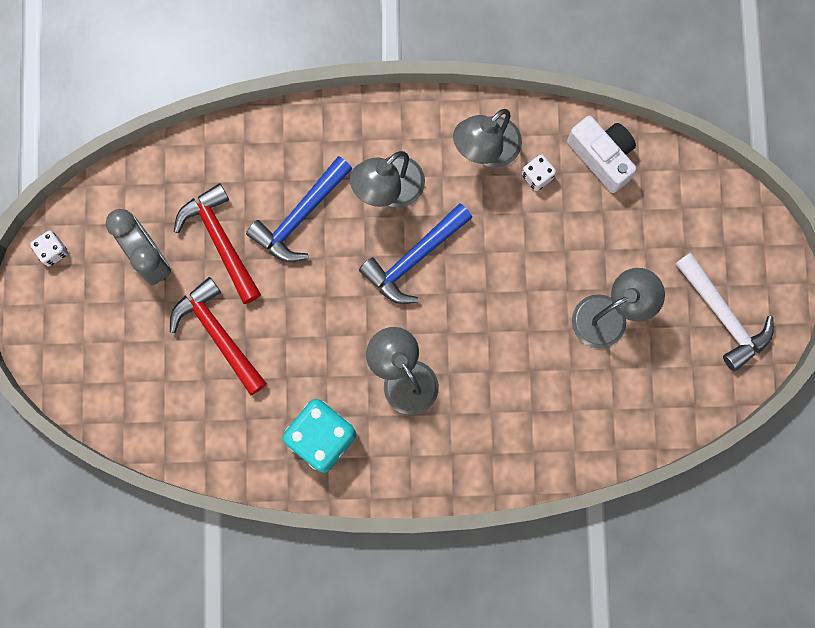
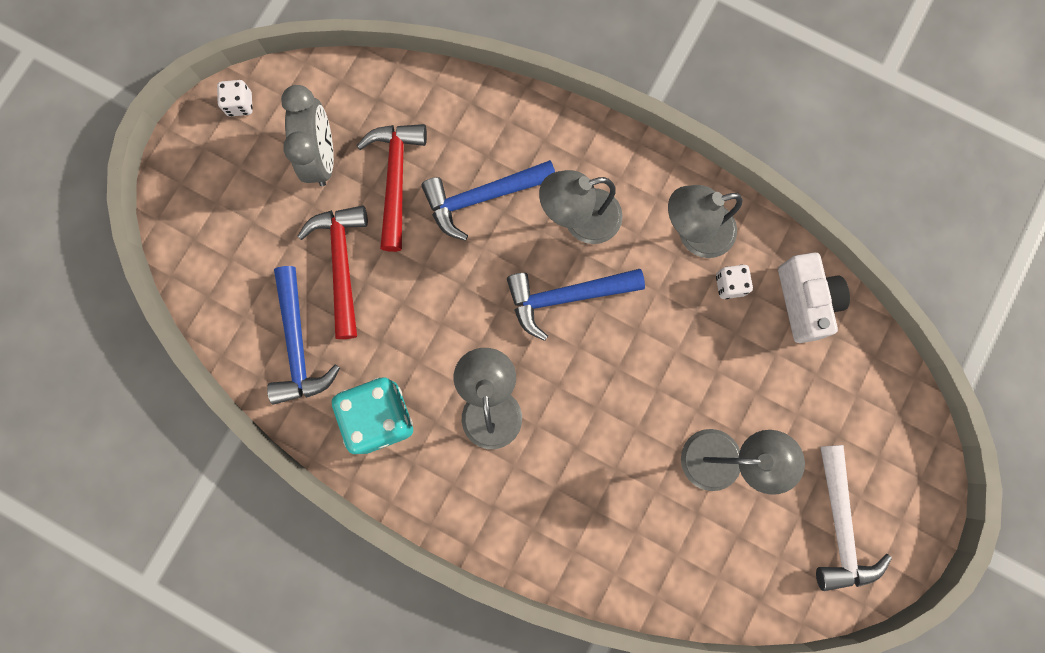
camera: 30 degrees right, 0 degrees up
(221, 418) = (298, 344): none -> blue hammer

